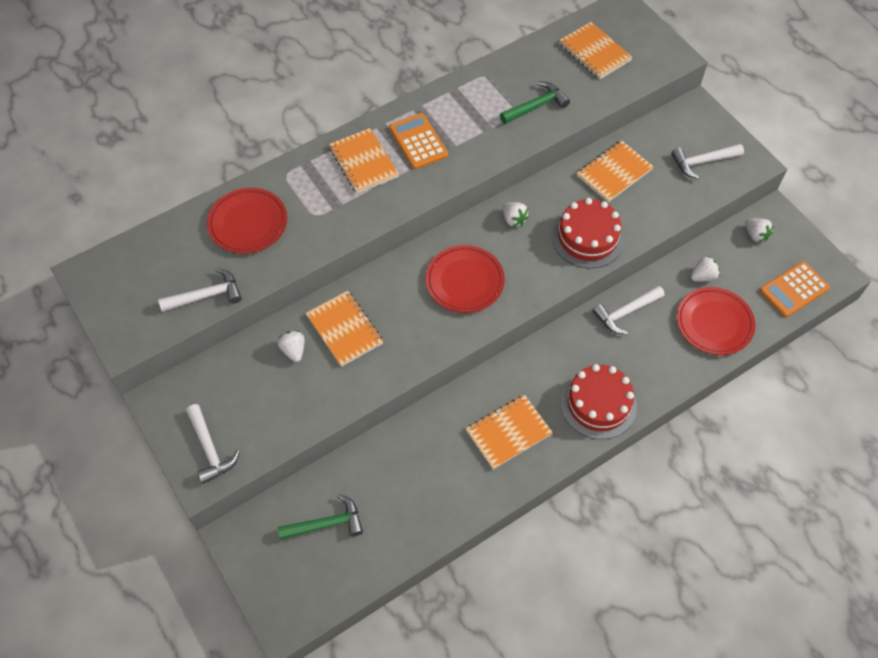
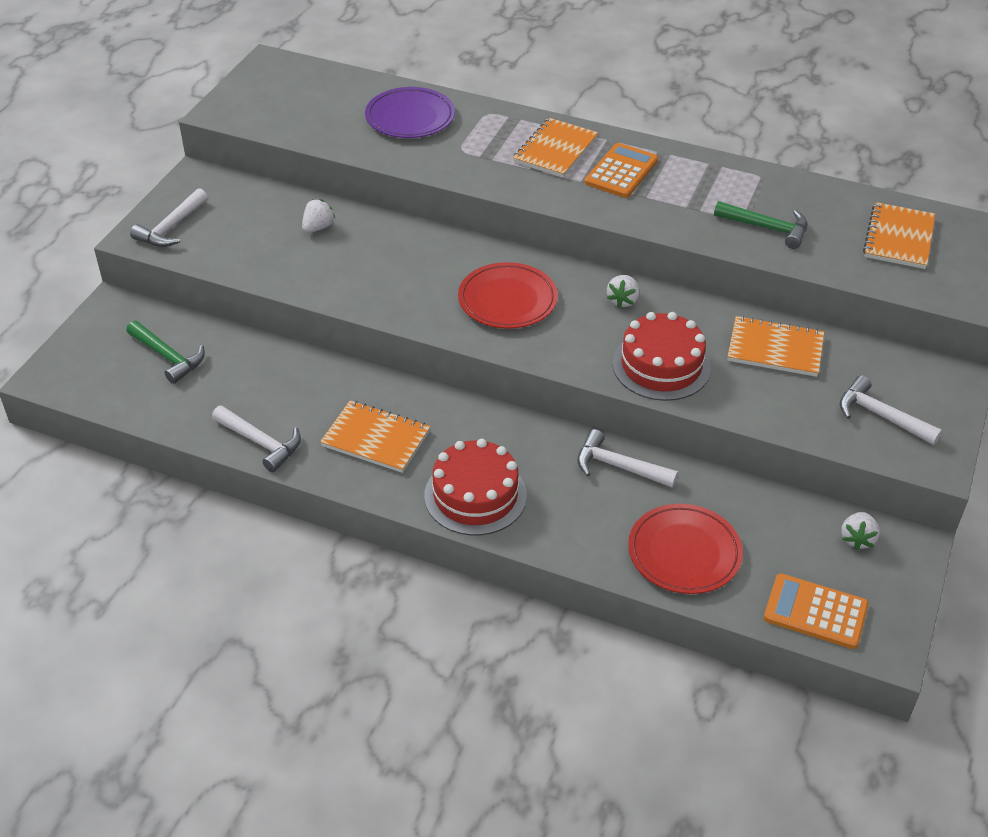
camera: 55 degrees right, 15 degrees down
(207, 295) = (309, 131): white hammer -> white hammer (261, 443)
(248, 223) = (410, 117): red plate -> purple plate
(344, 329) = (371, 247): orange notebook -> none
(703, 276) = (741, 514): white strawberry -> none

